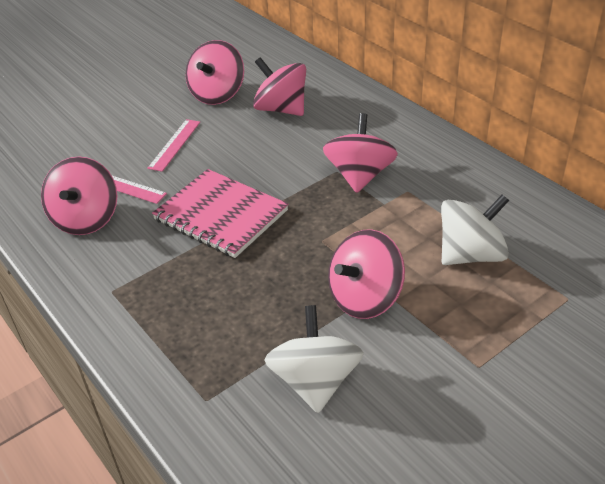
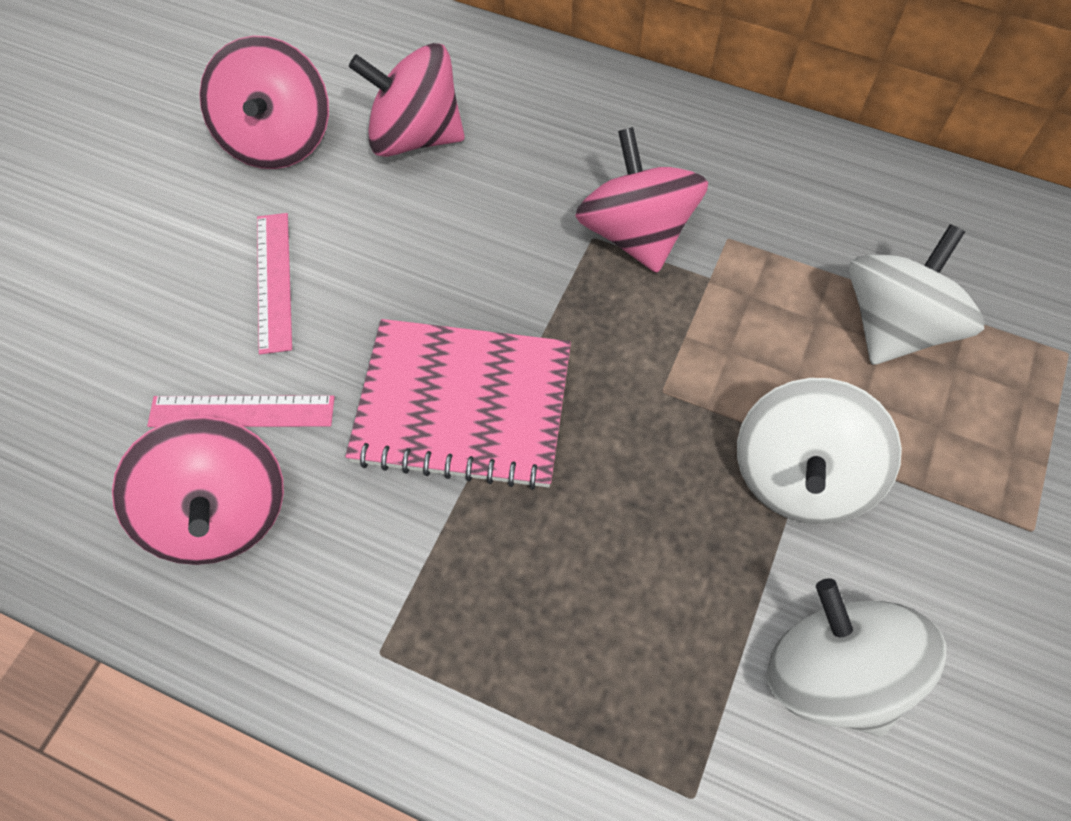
camera: 30 degrees left, 20 degrees up
(365, 298) = (800, 476): pink spinning top -> white spinning top

